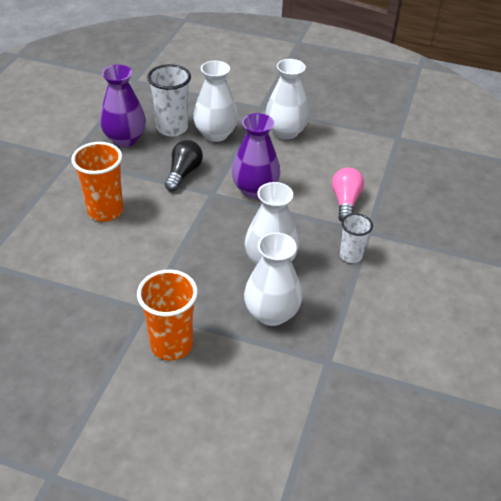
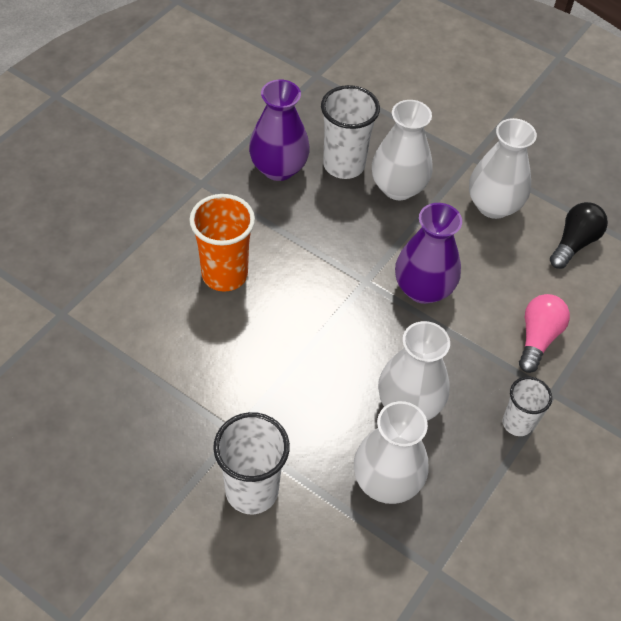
camera: 15 degrees right, 10 degrees up
(171, 344) = (252, 491): orange cup -> white cup
(183, 173) = (338, 240): black light bulb -> black light bulb (574, 243)

